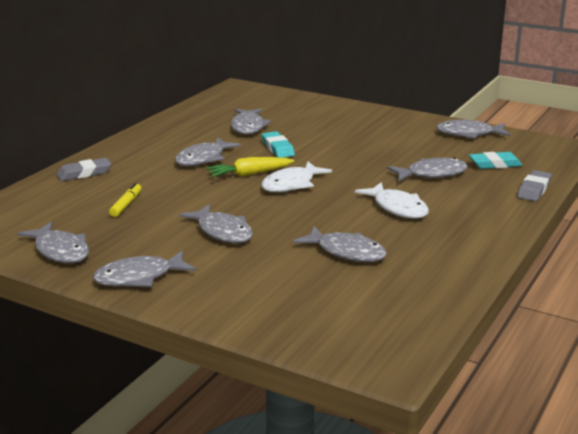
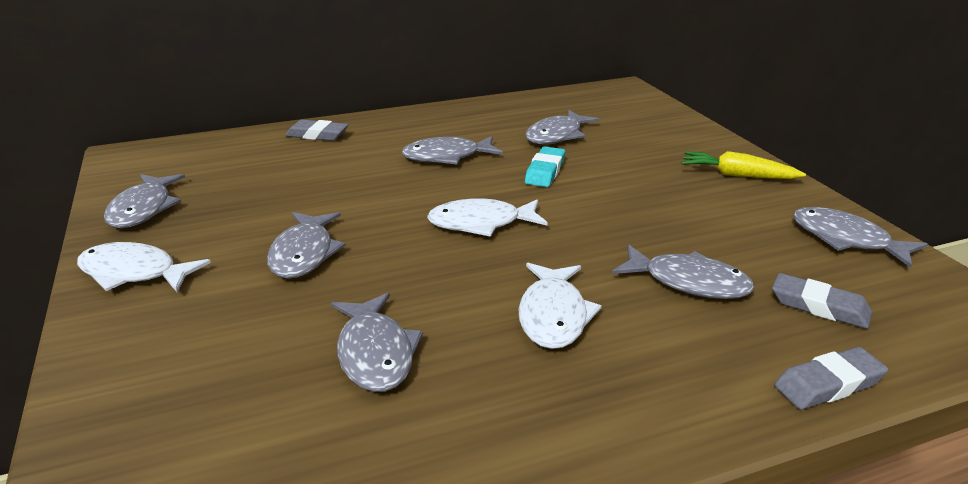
camera: 40 degrees right, 5 degrees up
(126, 205) = (286, 182): yellow marker -> none
(139, 277) = (134, 273): grey fish -> white fish
(249, 174) = (459, 192): yellow carrot -> yellow carrot (737, 175)
(494, 164) = (819, 306): turquoise eraser -> grey eraser

